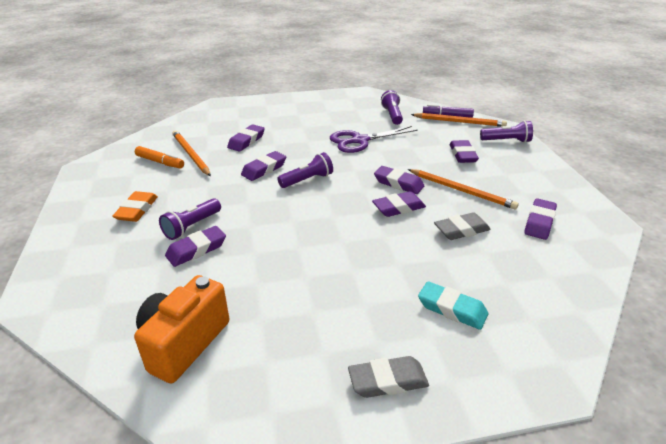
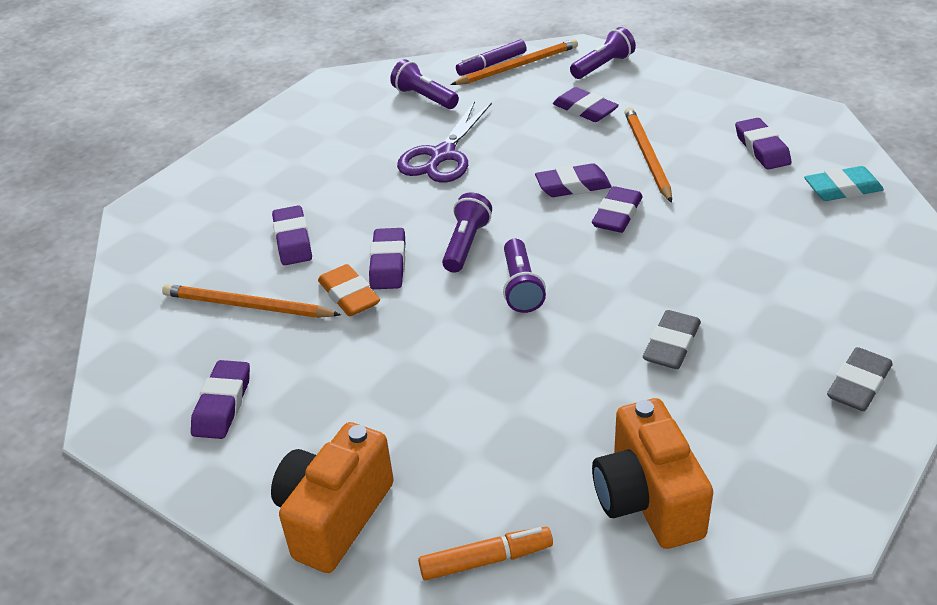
camera: 40 degrees left, 5 degrees up
(78, 248) = (334, 516): none -> orange camera
(137, 210) = (318, 421): orange eraser -> orange eraser (349, 296)
(160, 162) = (221, 343): orange marker -> orange marker (486, 560)
(191, 226) = (429, 389): purple flashlight -> purple flashlight (520, 287)
(196, 250) = (486, 409): purple eraser -> purple eraser (223, 404)
(452, 309) = (813, 286): turquoise eraser -> turquoise eraser (842, 189)
(461, 191) = (647, 156): orange pencil -> orange pencil turned 90 degrees counterclockwise
(461, 230) = (710, 201): grey eraser -> grey eraser (671, 345)

